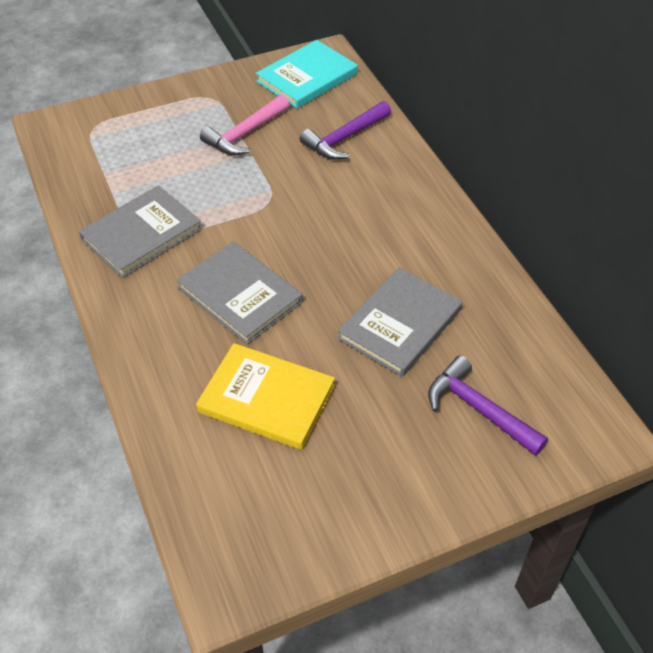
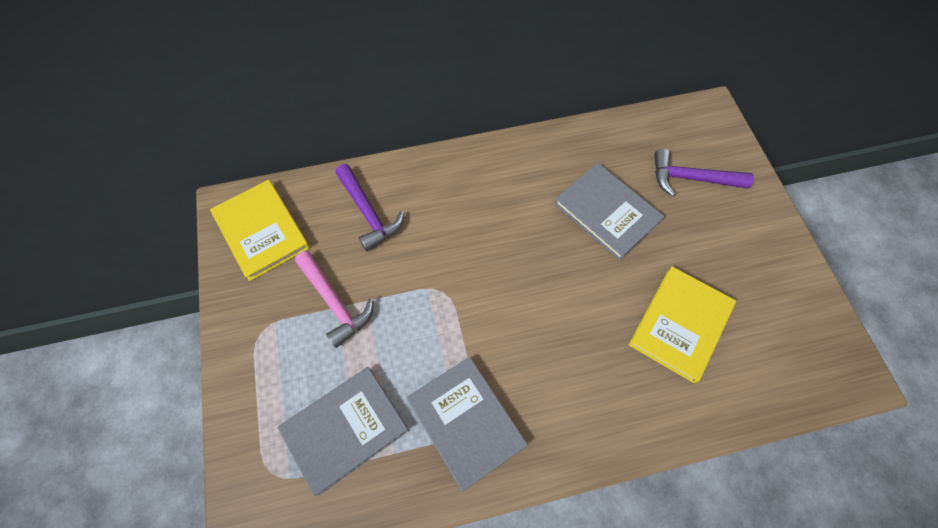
camera: 80 degrees left, 15 degrees up
(240, 295) = (562, 333): grey book -> grey book (345, 429)
(307, 77) = (261, 231): turquoise book -> yellow book
(479, 409) = (691, 178): purple hammer -> purple hammer turned 45 degrees clockwise

